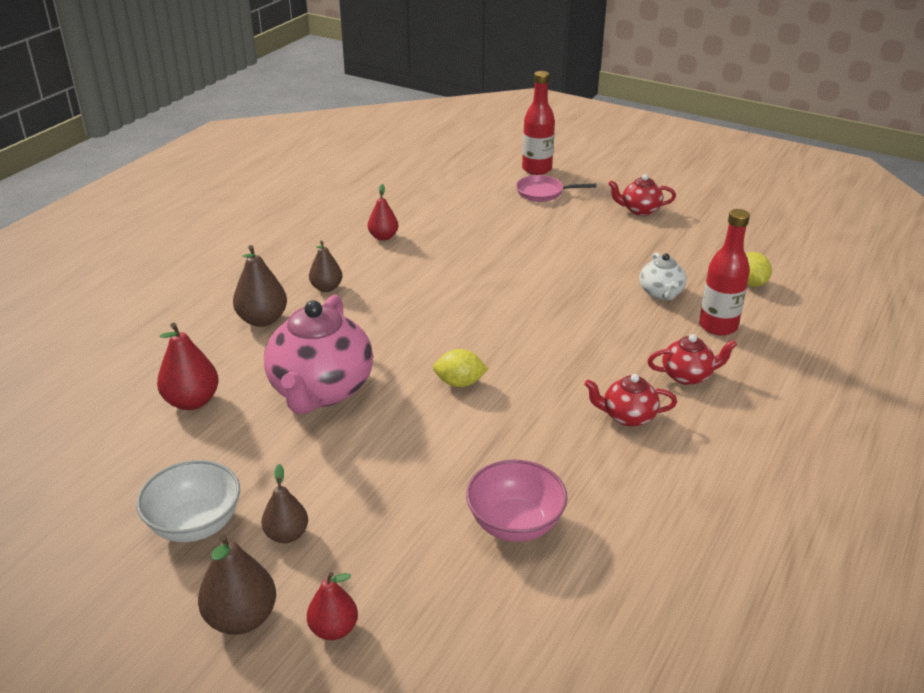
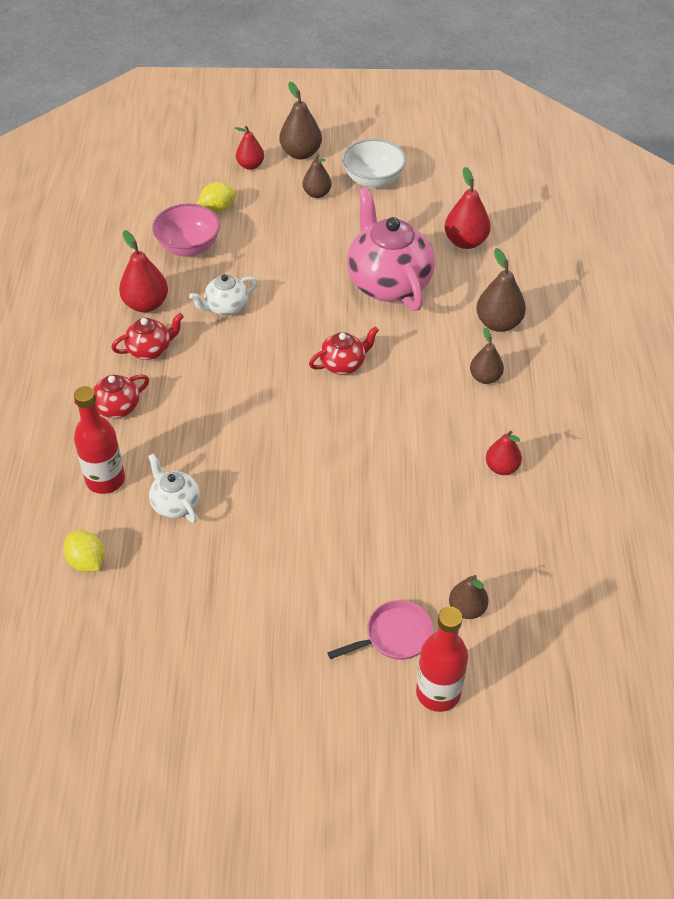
camera: 150 degrees right, 15 degrees up
(459, 383) = (294, 329): yellow lemon -> yellow lemon (217, 209)
(485, 189) = (467, 609): none -> brown pear
(517, 430) = (226, 307): none -> white teapot
(609, 468) = (146, 304): none -> red pear
(639, 210) = (258, 652): red teapot -> red teapot (343, 364)

